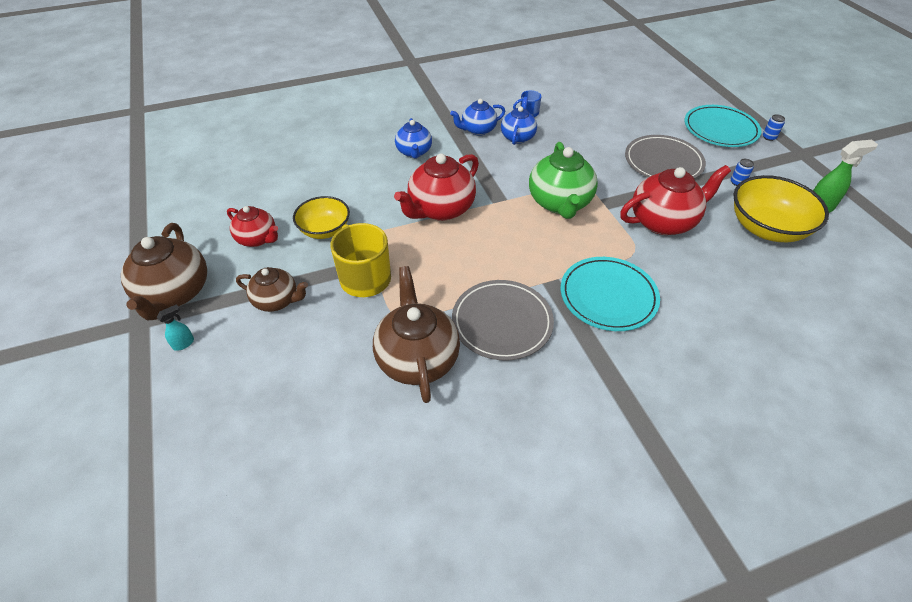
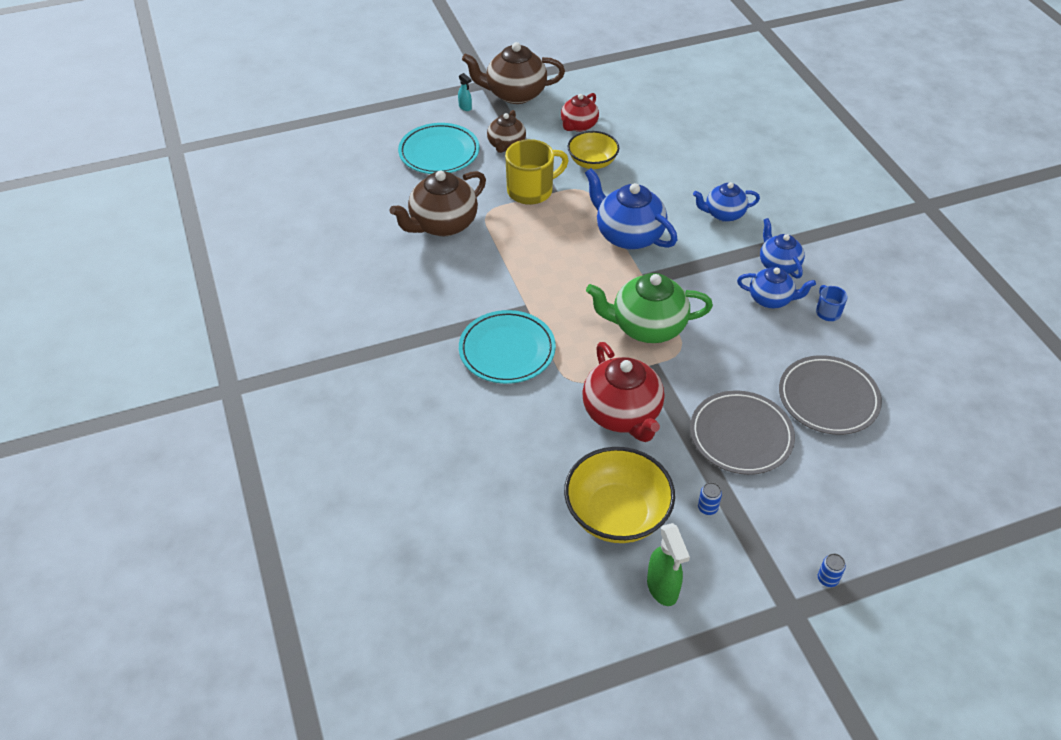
camera: 90 degrees right, 0 degrees up
(417, 358) = (442, 224): brown teapot -> brown teapot turned 150 degrees clockwise
(440, 209) = (628, 235): red teapot -> blue teapot
(502, 322) = (478, 274): grey plate -> grey plate (828, 398)
(720, 129) = (836, 520): turquoise plate -> turquoise plate (439, 152)

